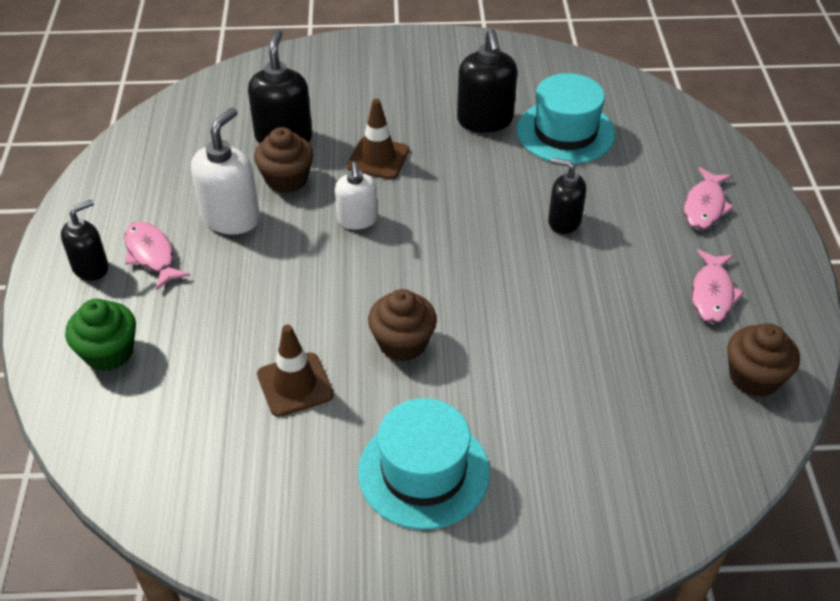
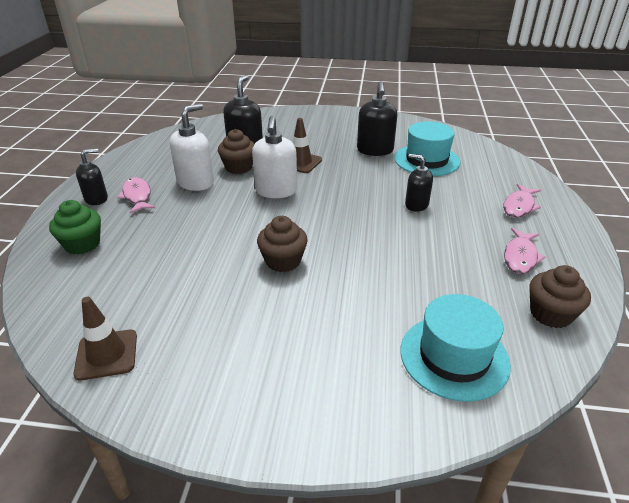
camera: 10 degrees right, 10 degrees down
(295, 385) = (197, 277): brown traffic cone -> brown traffic cone (106, 354)
(357, 220) = (276, 191): white soap dispenser -> white soap dispenser, size x1.54
(423, 472) = (271, 345): turquoise hat -> turquoise hat (454, 356)

